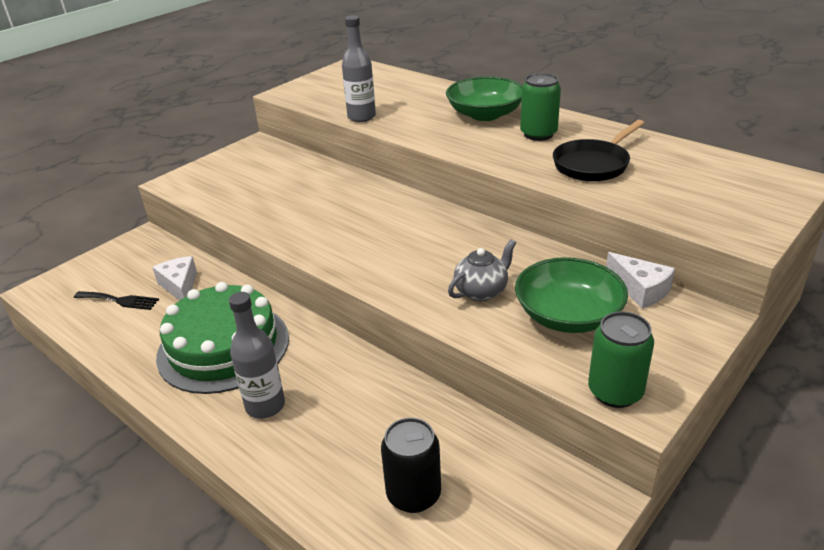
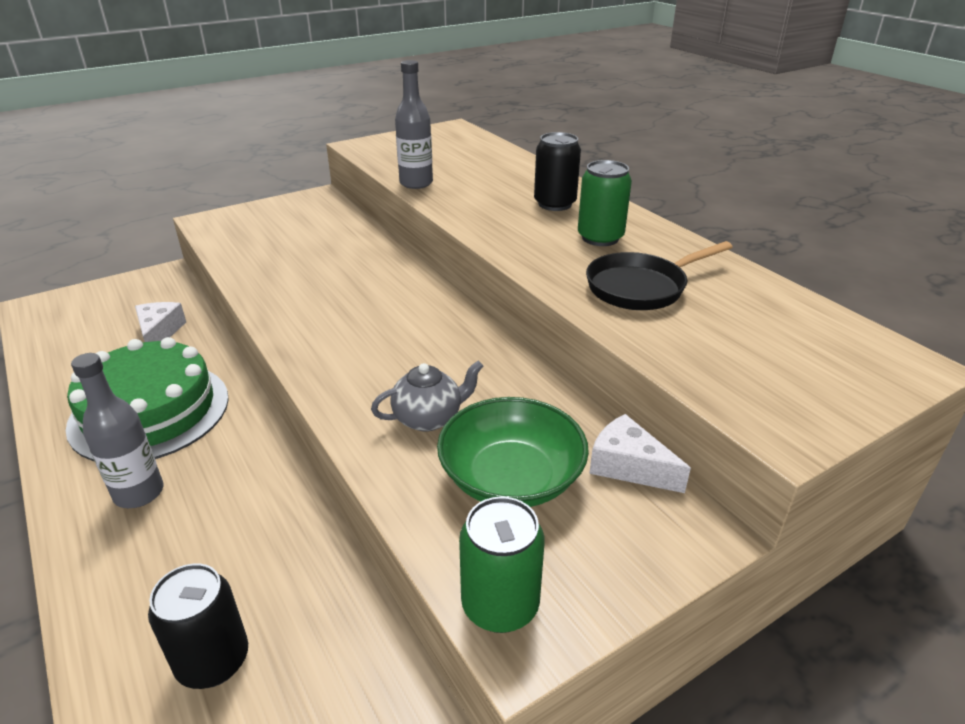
camera: 15 degrees right, 0 degrees up
(119, 300) = (93, 335): black fork -> none
(485, 114) = (555, 204): green bowl -> black can
(640, 289) = (628, 466): white cheese -> white cheese turned 150 degrees clockwise

